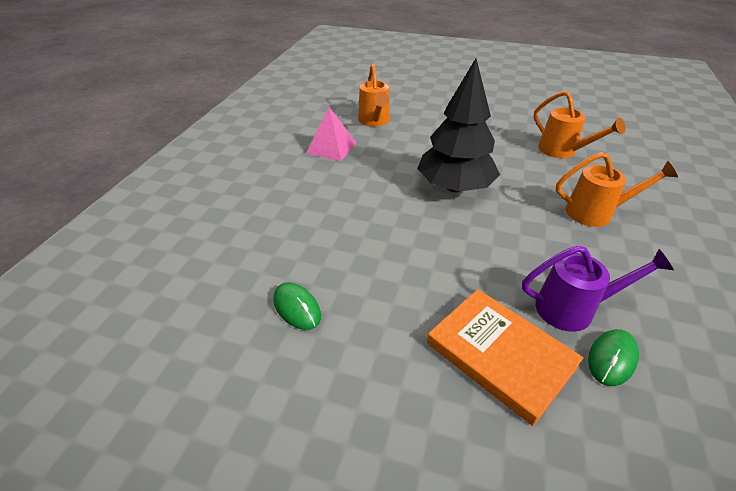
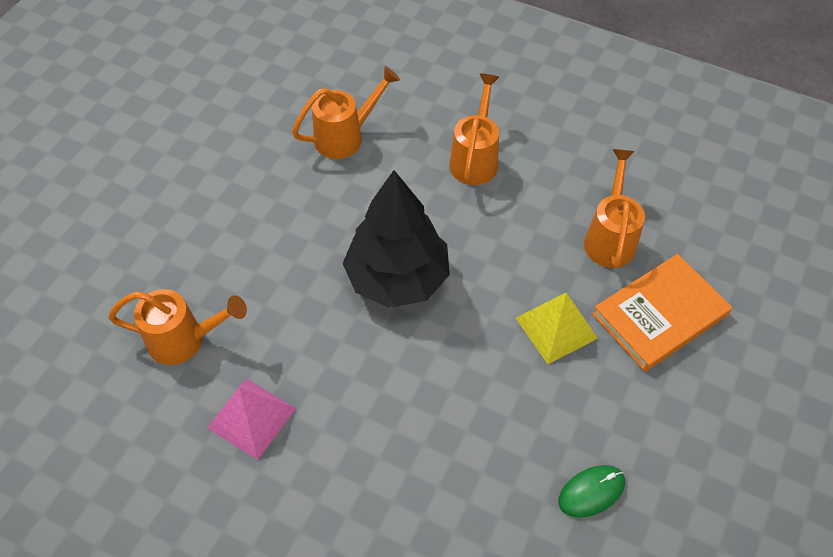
camera: 80 degrees left, 15 degrees up
(449, 275) = (556, 328): none -> yellow pyramid
(573, 309) = (610, 238): purple watering can -> orange watering can
(612, 358) = (665, 234): green mouse -> none

